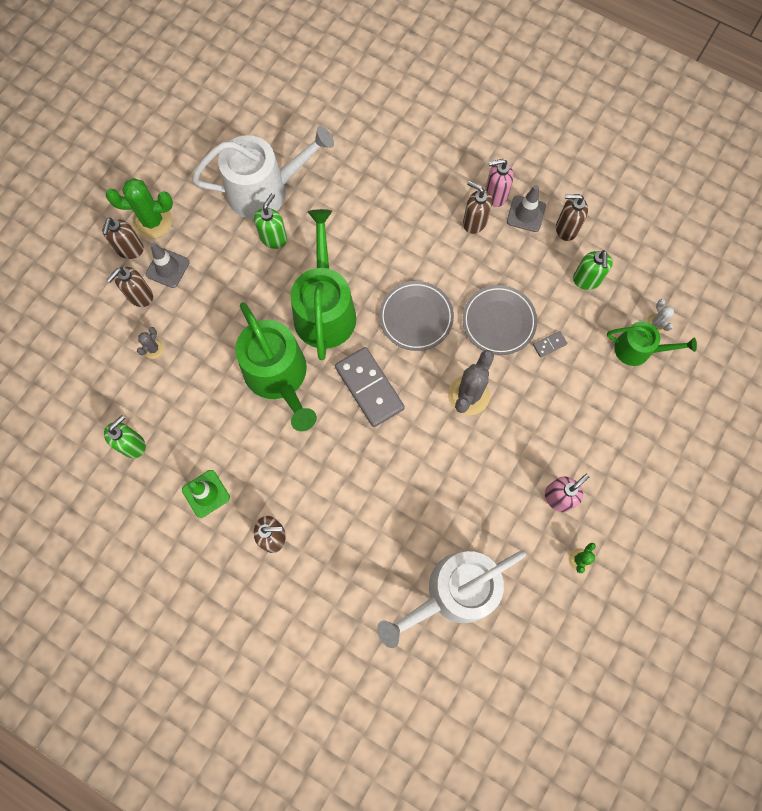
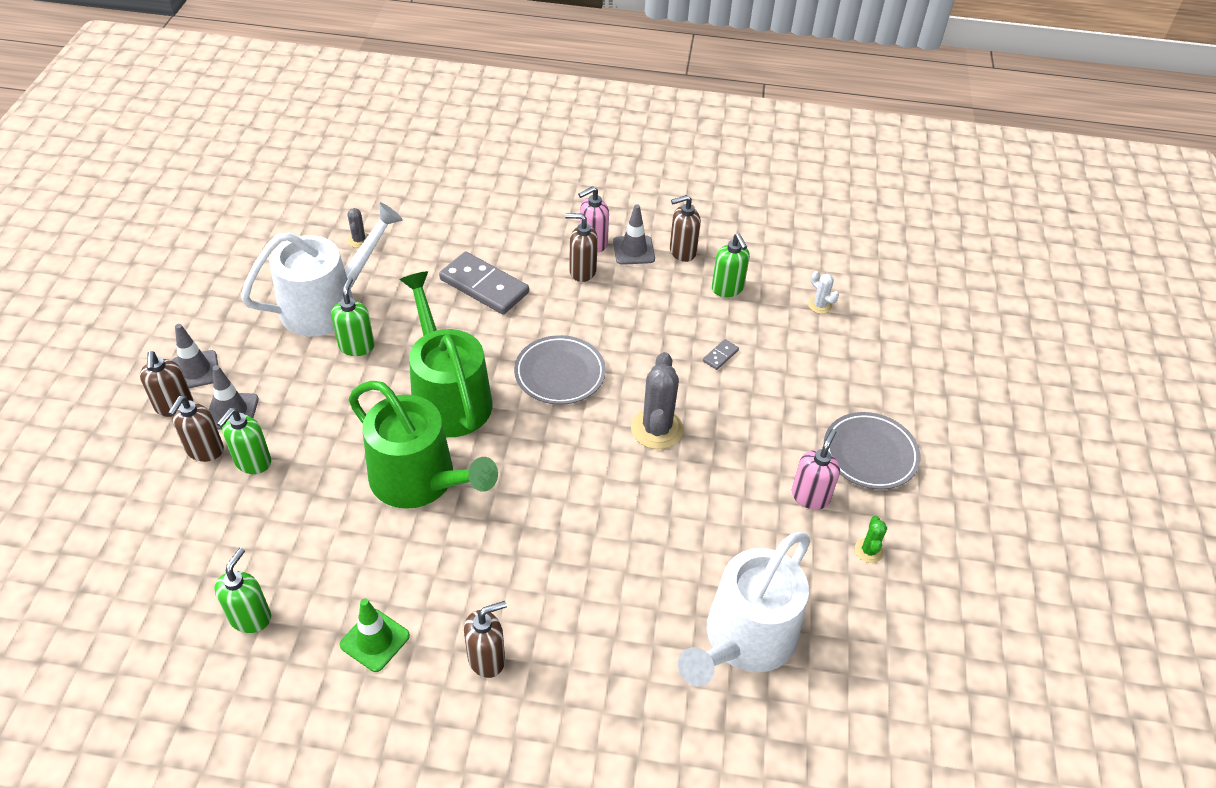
camera: 25 degrees left, 25 degrees down
(152, 221) = (195, 370): green cactus -> grey traffic cone
(153, 349) = (242, 500): grey cactus -> grey cactus (359, 240)
(169, 318) = (252, 462): none -> green soap dispenser
(369, 388) = (537, 458): grey domino -> grey domino (484, 286)
(498, 321) = (654, 351): grey plate -> grey plate (870, 454)
(638, 350) = (814, 333): green watering can -> none

